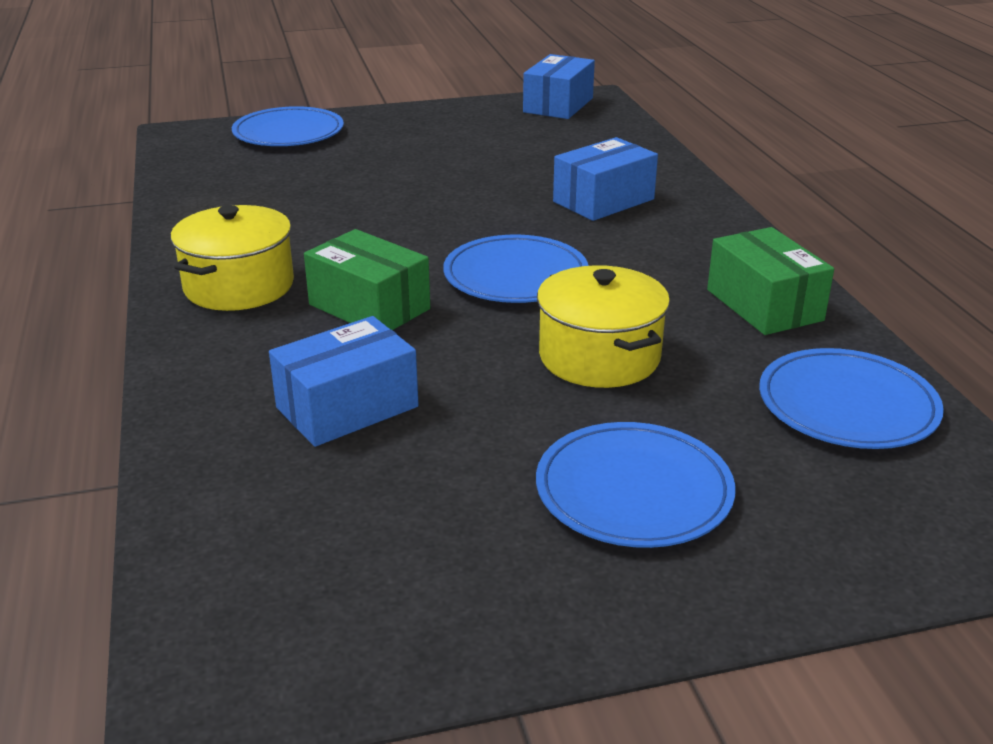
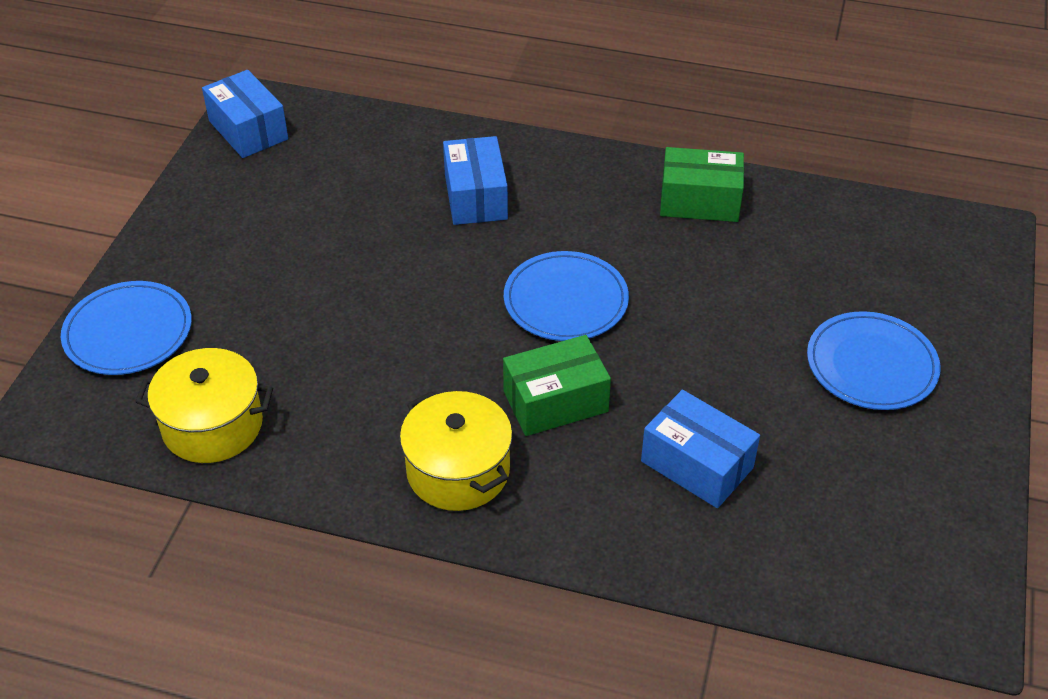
camera: 60 degrees left, 15 degrees up
(347, 407) = (696, 465): blue box -> blue box turned 45 degrees counterclockwise
(599, 357) = (713, 310): yellow pot -> yellow pot (212, 425)
(847, 405) = (837, 231): blue plate -> none

